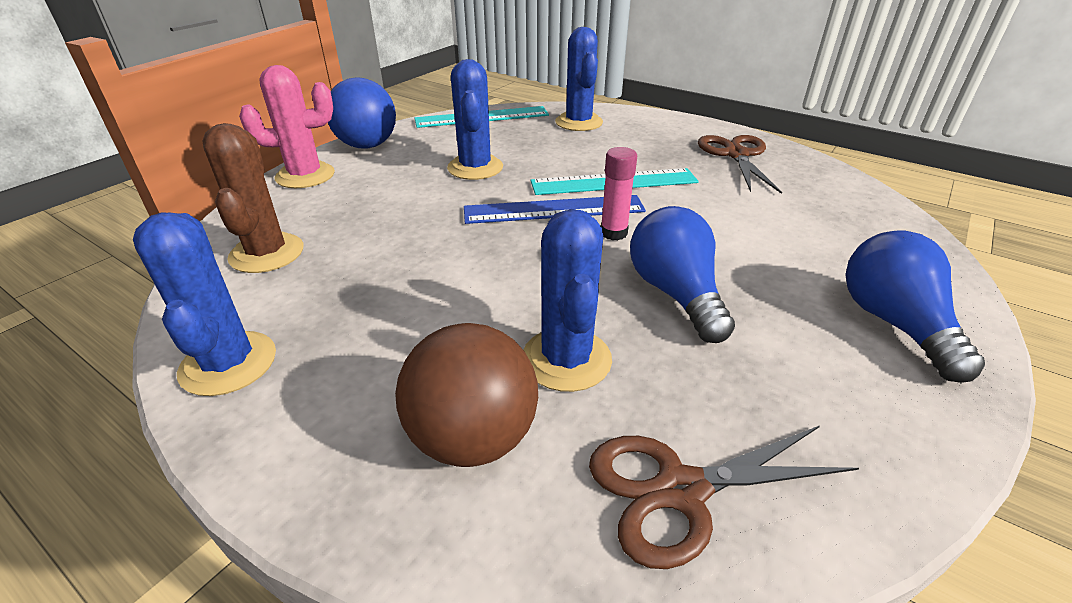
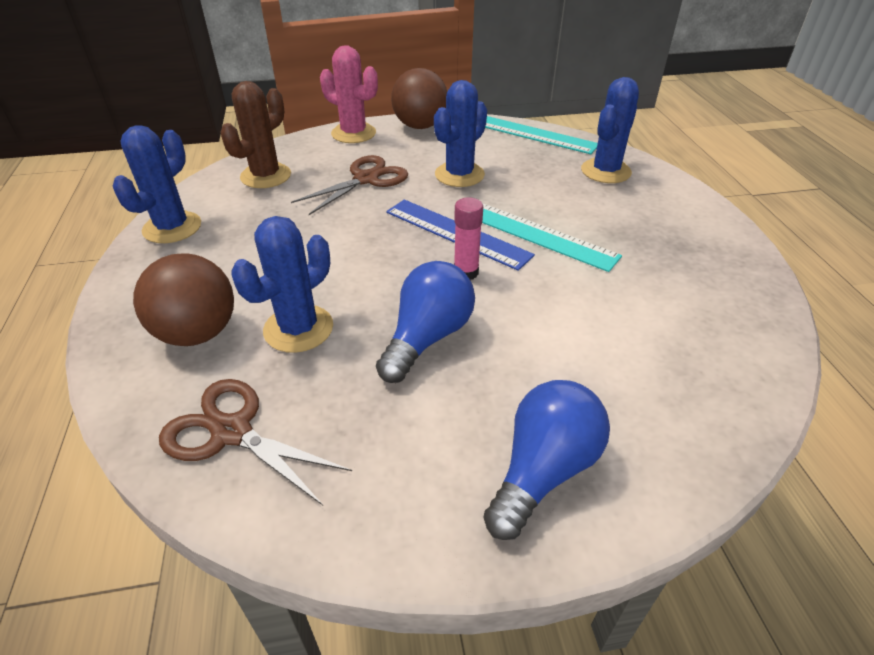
camera: 45 degrees right, 5 degrees up
(367, 145) = (420, 126): blue ball -> brown ball
(736, 155) = (700, 267): brown scissors -> brown scissors (366, 179)

